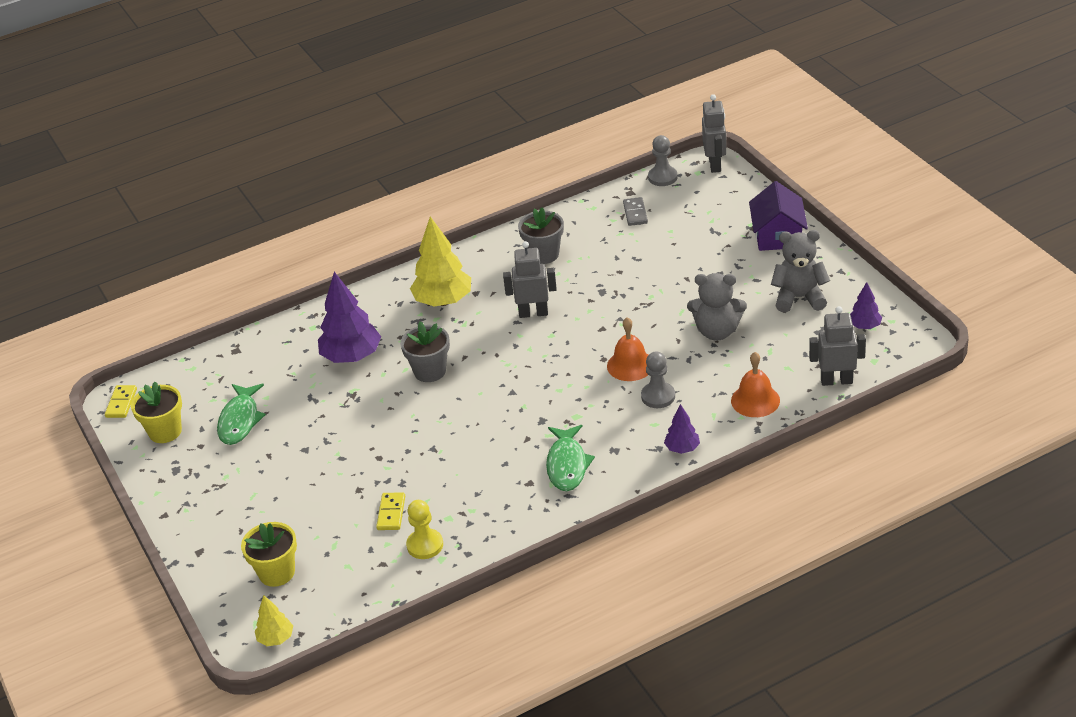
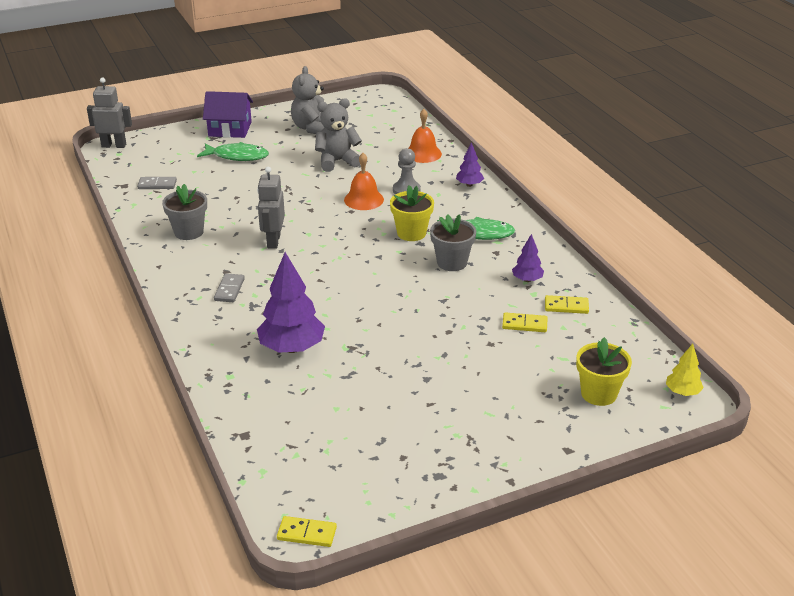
camera: 90 degrees left, 5 degrees down
(165, 431) = (371, 488): yellow flower pot -> yellow flower pot (411, 233)
(240, 420) = (369, 427): green fish -> green fish (237, 156)
(425, 545) = (566, 306): yellow pawn -> yellow domino
(430, 371) = (333, 299): grey flower pot -> grey flower pot (452, 262)
(443, 301) = (229, 290): yellow tree -> grey domino
(662, 177) = (113, 169): grey pawn -> none
(717, 331) = (337, 161): grey teddy bear -> grey teddy bear turned 120 degrees counterclockwise
(836, 381) = (411, 124): grey robot -> none
(864, 326) = (355, 109): purple tree -> purple tree (527, 280)

